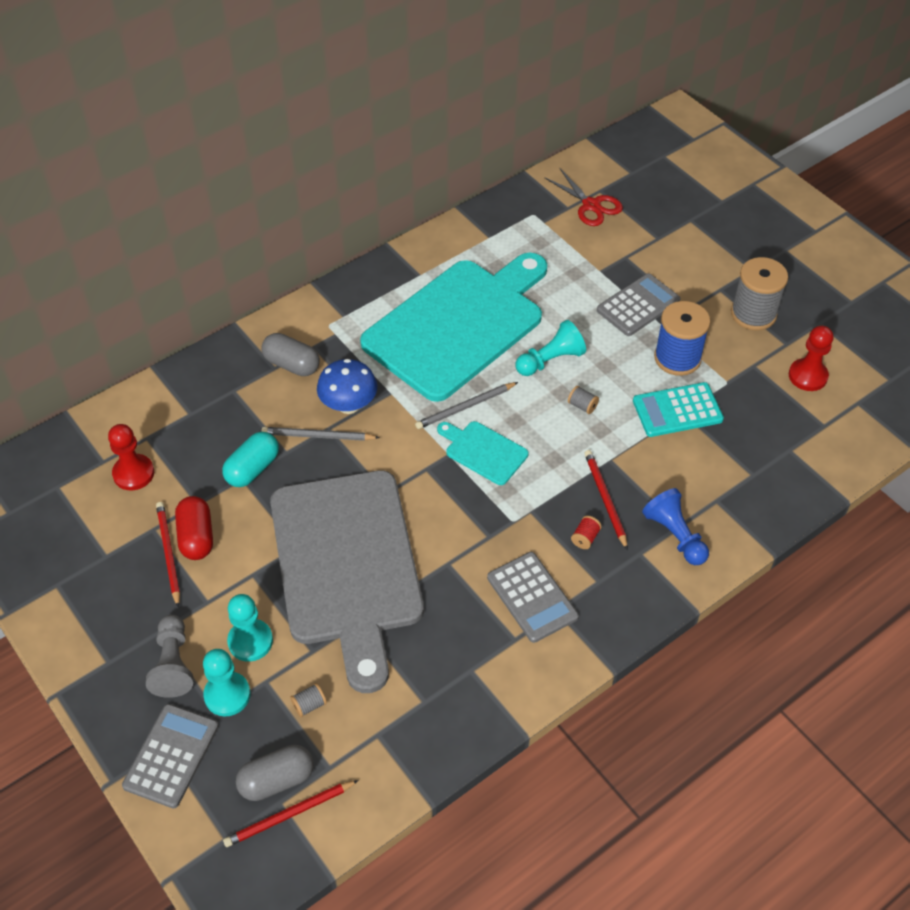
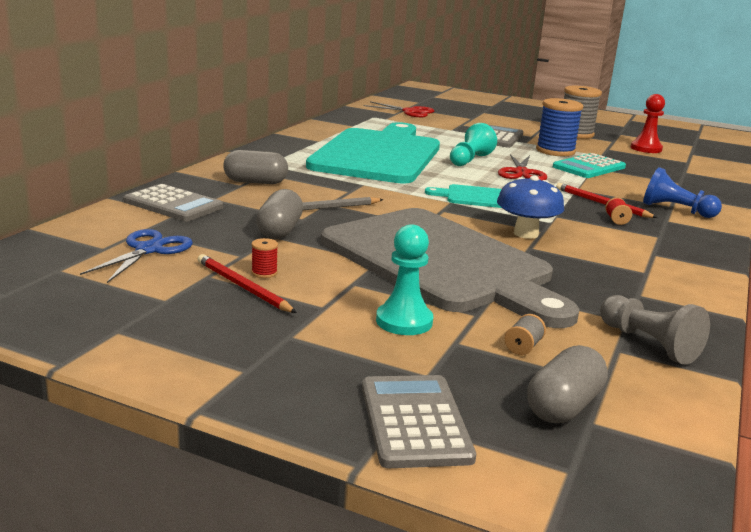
camera: 30 degrees left, 30 degrees down
(133, 473) = (148, 250): red pawn -> blue scissors
(173, 664) = (333, 354): grey pawn -> grey pawn (649, 344)
(196, 537) = (264, 273): red capsule -> red spool
(227, 695) = (425, 361): turquoise pawn -> none
(252, 469) = (280, 230): turquoise capsule -> grey capsule
(289, 815) = (615, 428): red pencil -> none
(348, 405) = (333, 192): blue mushroom -> blue mushroom (526, 234)
(465, 407) = (434, 183): grey pencil -> none
(532, 597) = (624, 251): grey calculator -> grey calculator (173, 204)
(582, 406) = (521, 173): grey spool -> red scissors

